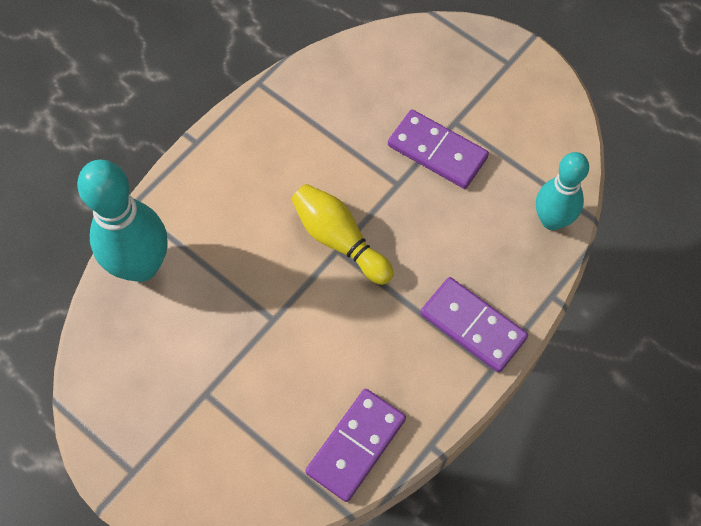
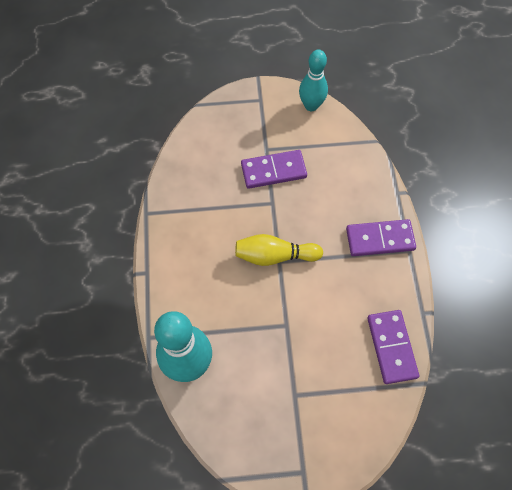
camera: 45 degrees left, 0 degrees up
(552, 220) = (360, 158): turquoise bowling pin -> turquoise bowling pin (311, 105)

